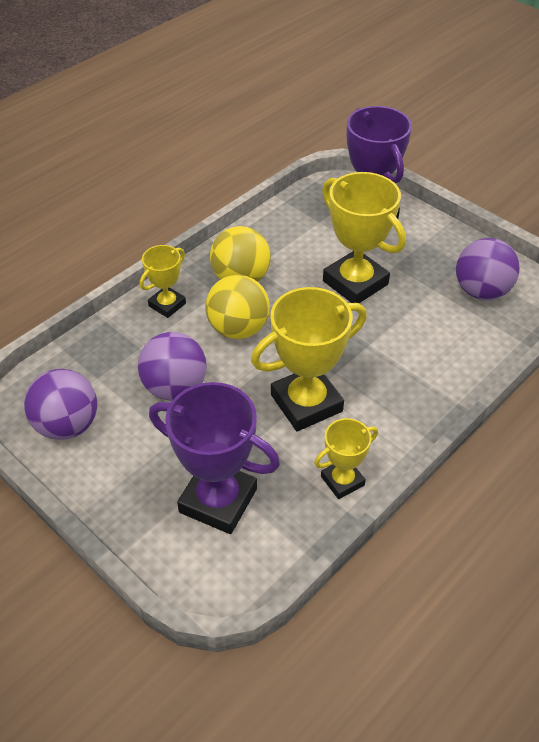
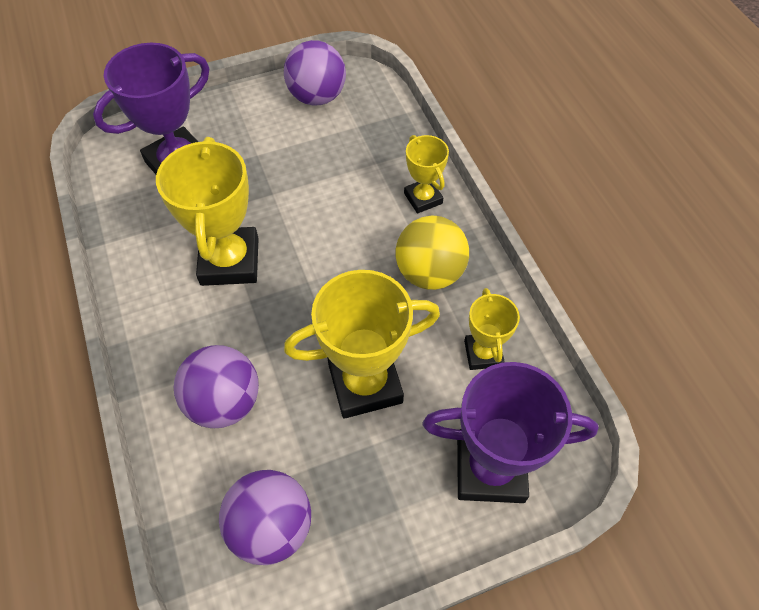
camera: 115 degrees right, 10 degrees up
(175, 387) = (312, 173): purple ball -> purple ball (224, 402)
(238, 329) = (356, 243): yellow ball -> none
(342, 481) = (132, 252): yellow trophy -> yellow trophy (483, 353)

